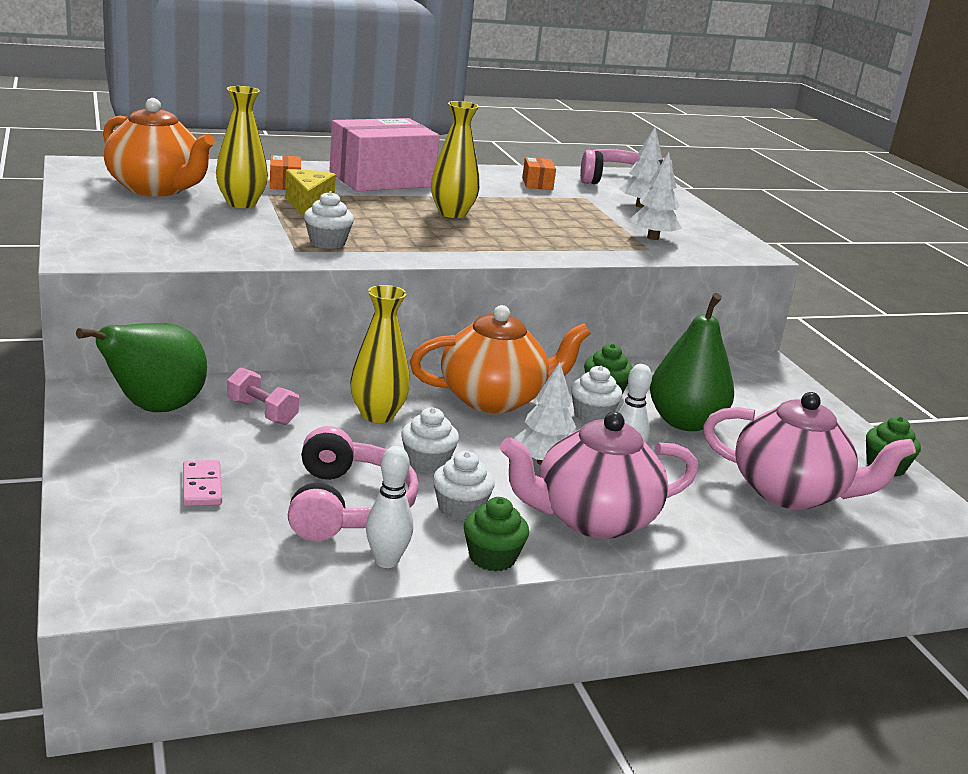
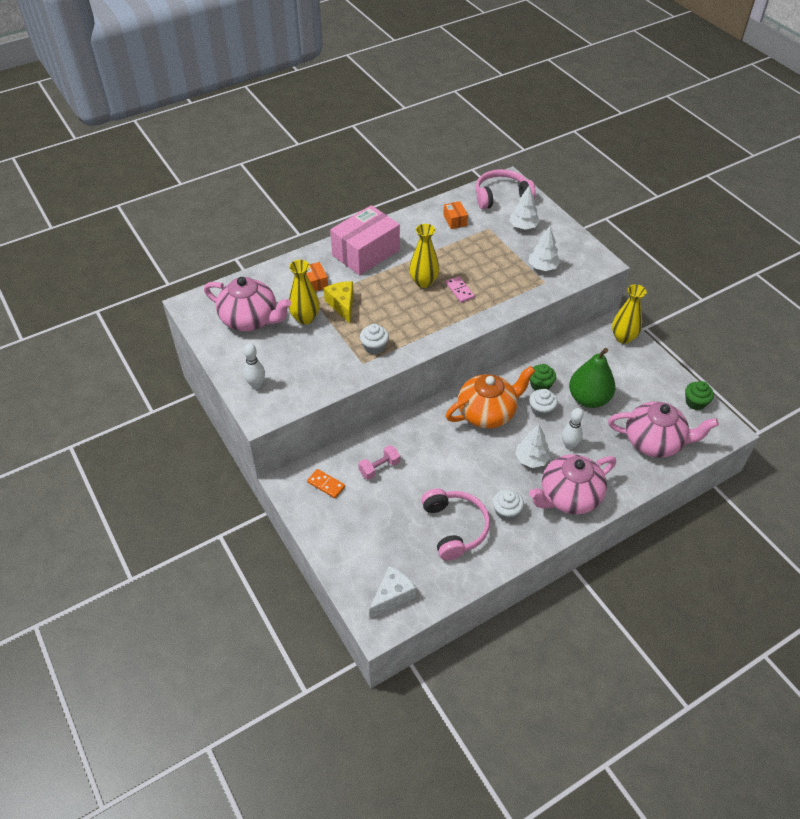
camera: 10 degrees left, 25 degrees up
(154, 409) = (326, 484): green pear -> orange domino
(156, 189) = (250, 319): orange teapot -> pink teapot
(161, 559) = (392, 596): none -> white cheese
(202, 486) = (382, 538): pink domino -> pink domino (460, 290)
(262, 412) = (379, 468): pink dumbbell -> pink dumbbell turned 60 degrees counterclockwise
(377, 415) = (436, 449): yellow vase -> yellow vase (623, 338)
(386, 561) = (489, 561): white bowling pin -> white bowling pin (256, 385)
(427, 462) = (476, 480): white cupcake -> none
(492, 558) = (534, 542): green cupcake -> none

